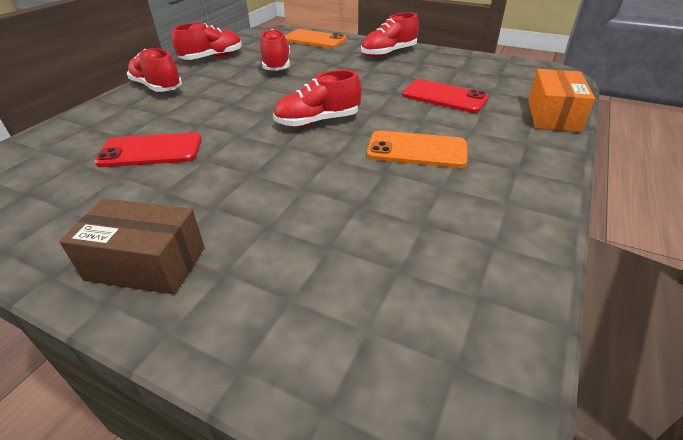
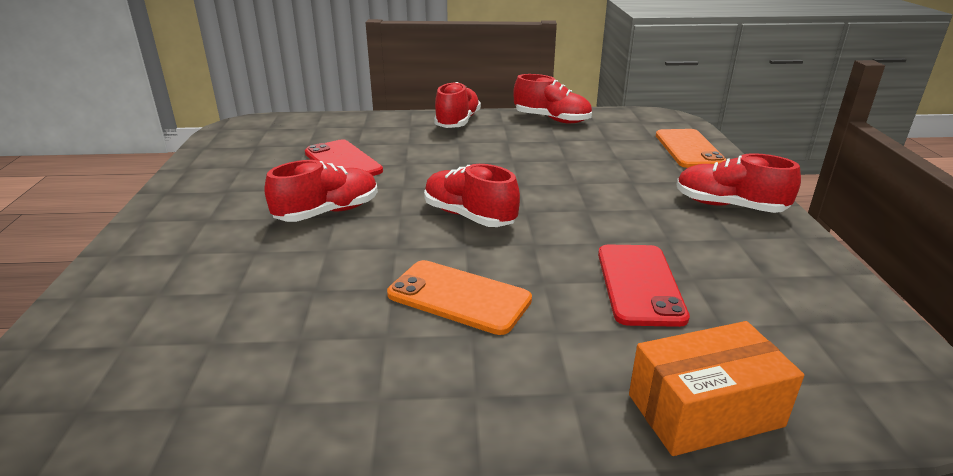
camera: 60 degrees right, 10 degrees down
(146, 263) = (187, 218): brown box -> none
(276, 65) = (580, 153): red shoe -> red shoe (328, 212)
(417, 150) = (459, 297): orange phone -> orange phone turned 45 degrees counterclockwise

